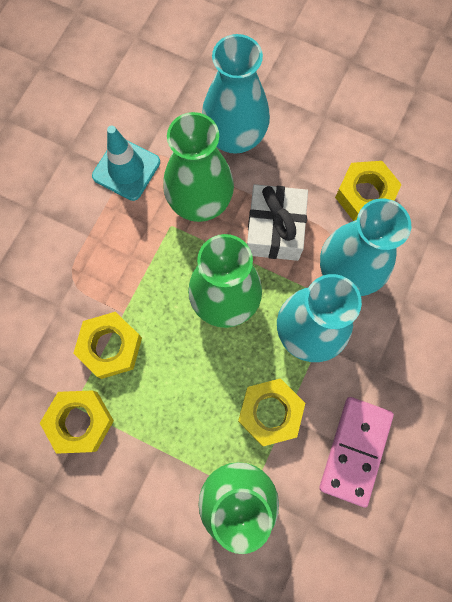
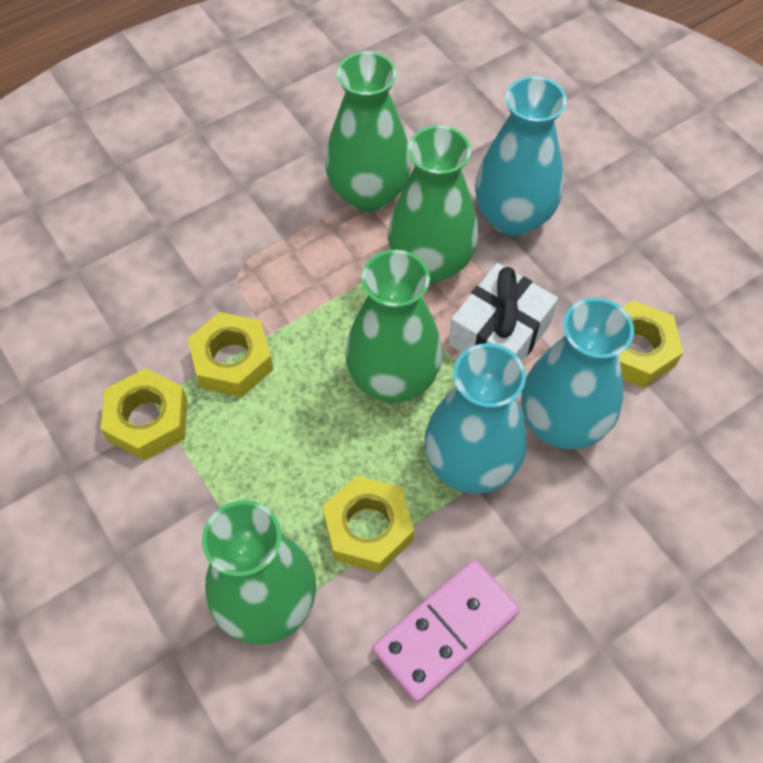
camera: 30 degrees right, 15 degrees down
(126, 169) = (368, 194): turquoise traffic cone -> green vase

